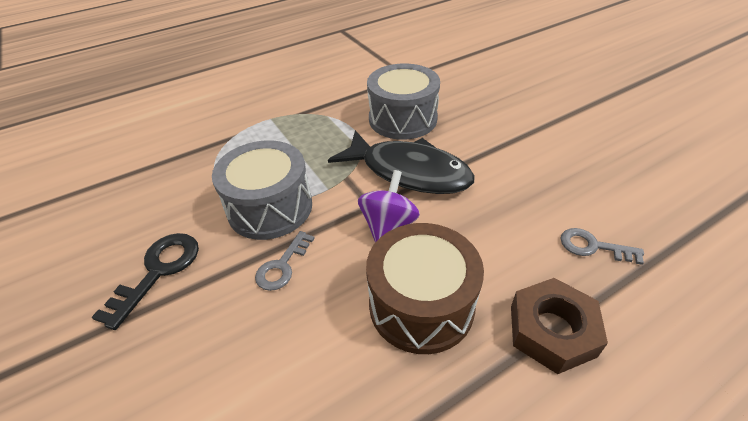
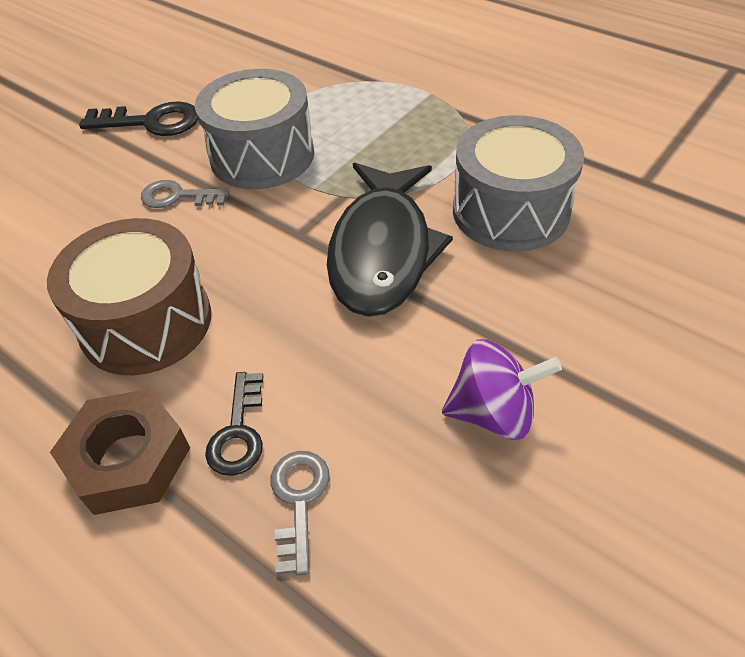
camera: 70 degrees right, 5 degrees up
(388, 226) = (265, 260): purple spinning top -> purple spinning top (493, 413)
(538, 265) = (238, 431): none -> black key

